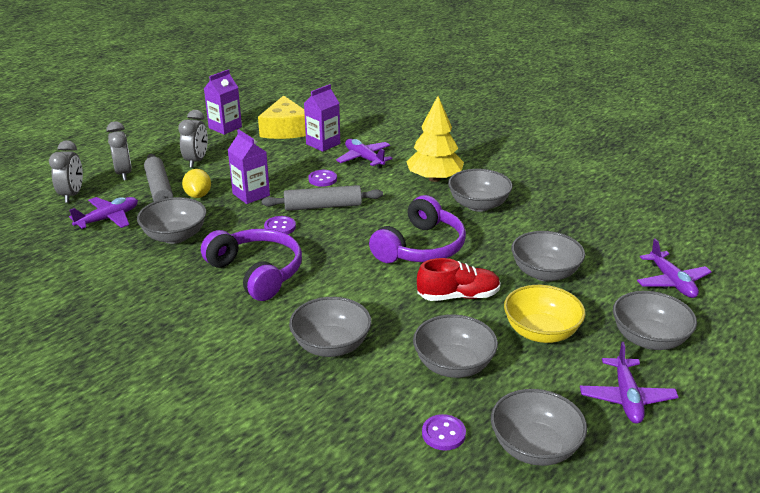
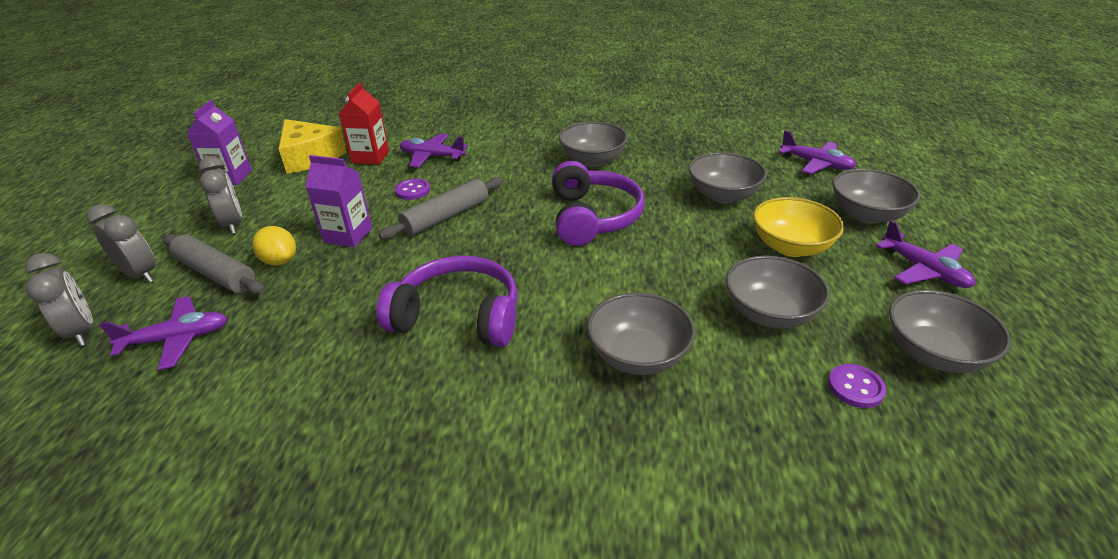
camera: 35 degrees left, 5 degrees up
(108, 219) = (177, 339): purple plane -> purple plane turned 60 degrees clockwise
(175, 236) = (303, 320): grey bowl -> none
(280, 227) = (424, 256): purple button -> none
(323, 144) = (370, 157): purple carton -> red carton
(434, 178) = (523, 152): yellow tree -> none
(458, 296) = (685, 247): red shoe -> none

